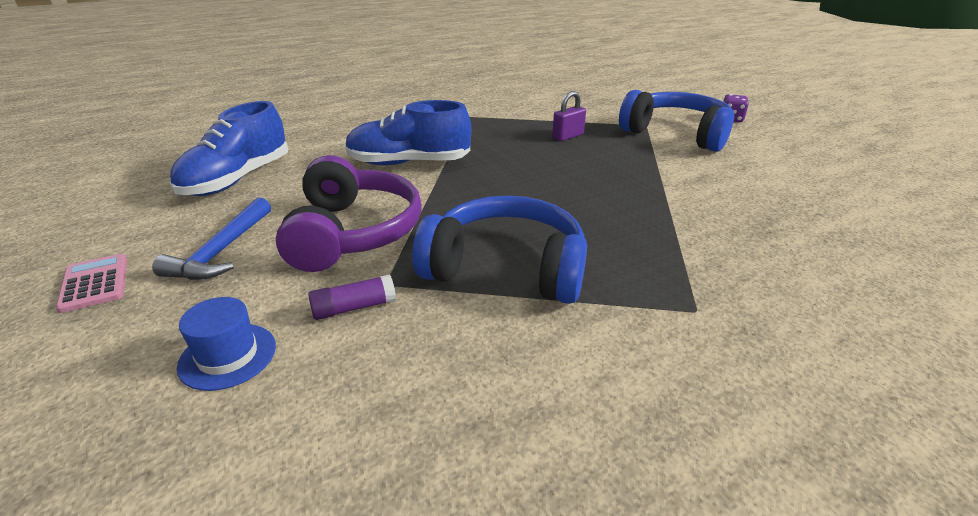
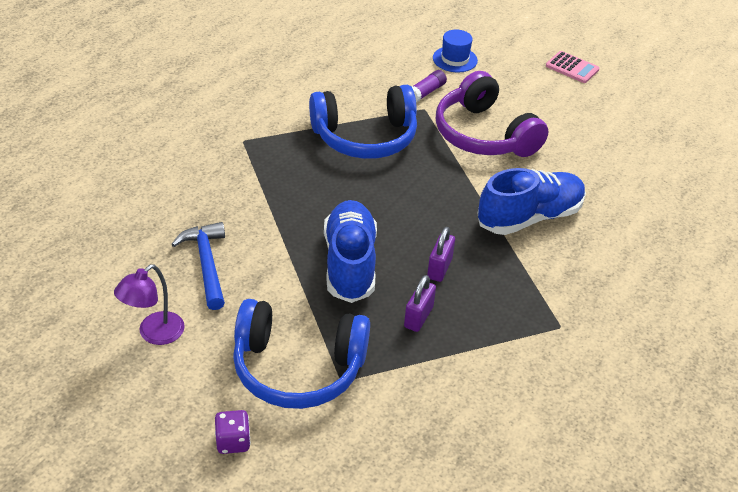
camera: 150 degrees right, 10 degrees up
(221, 251) = (541, 100): blue hammer -> blue hammer (206, 264)
(237, 179) = (631, 155): blue shoe -> blue shoe (350, 264)
(526, 153) = (439, 268): none -> purple padlock
(801, 167) = (154, 334): none -> purple lamp

